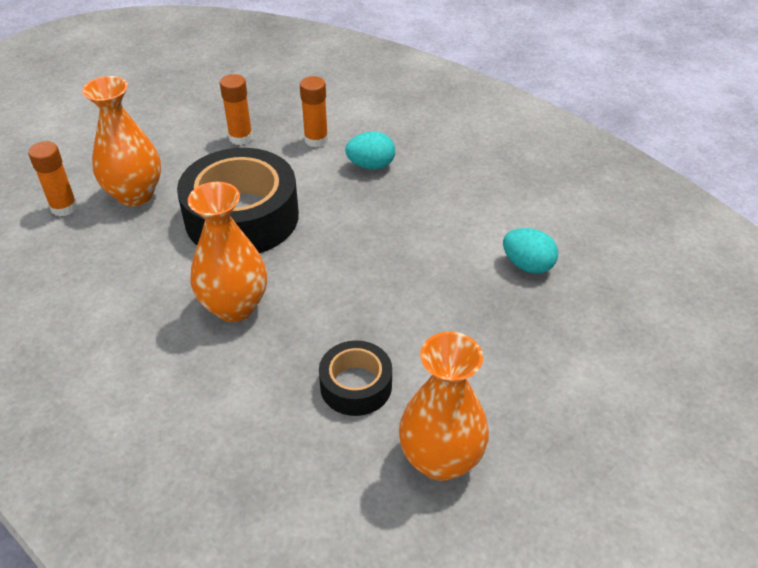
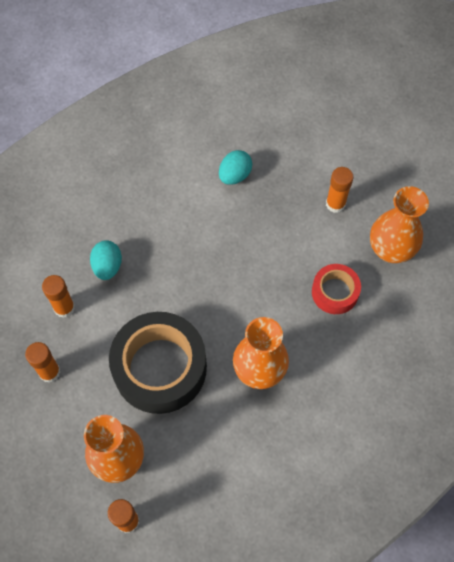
camera: 85 degrees left, 20 degrees up
(356, 385) = (335, 292): black tape -> red tape
(509, 382) = (335, 204): none -> orange glue stick

